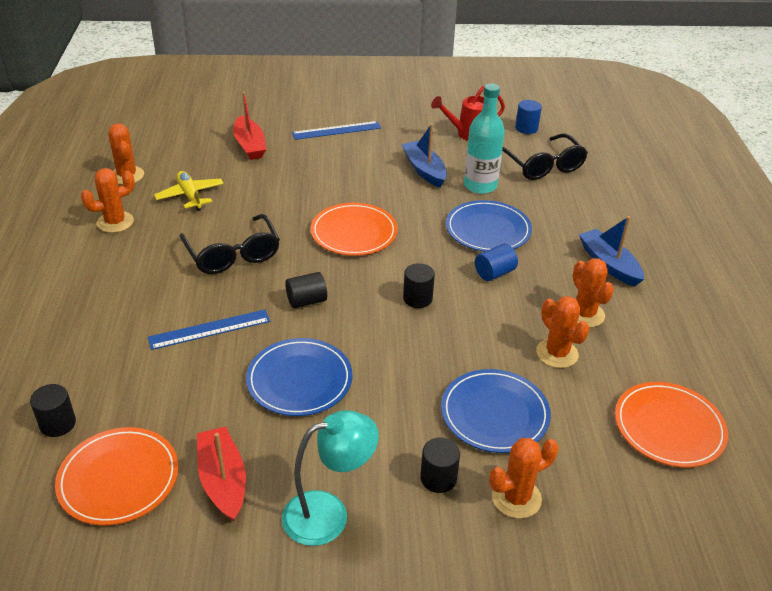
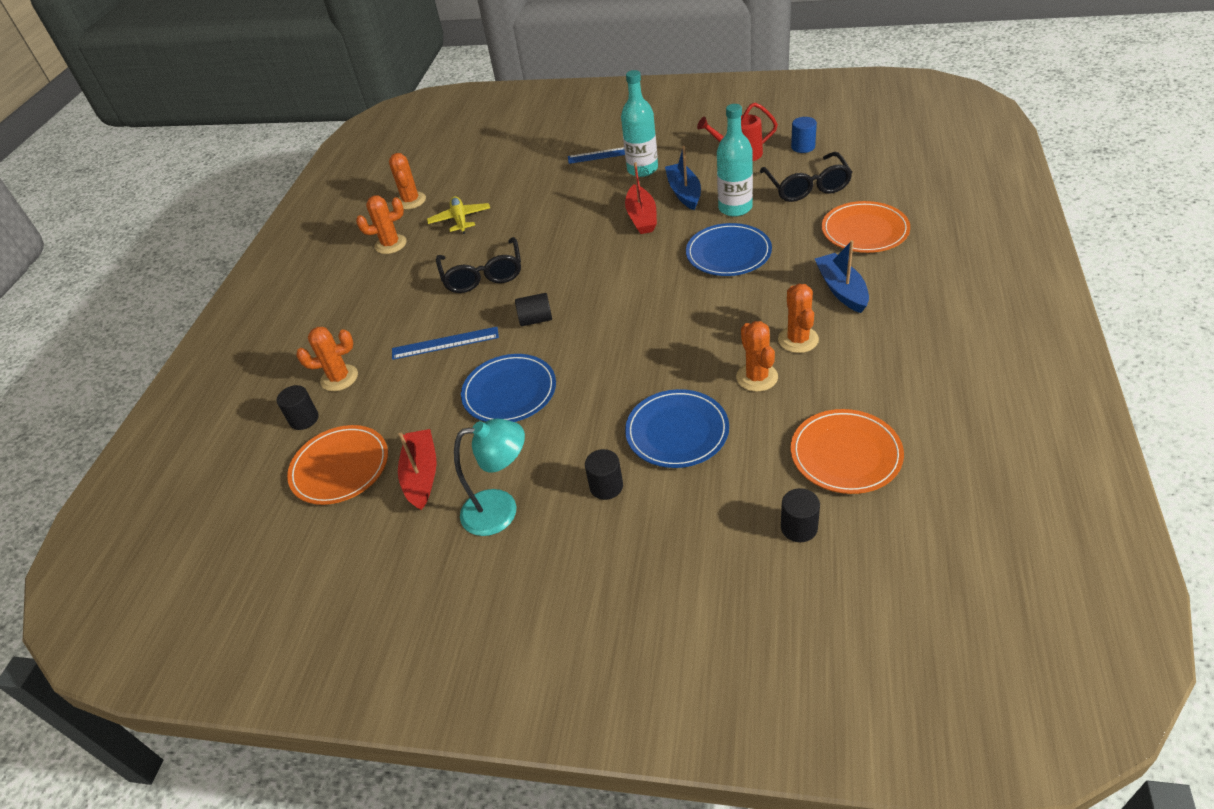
camera: 20 degrees right, 5 degrees up
(250, 145) = (526, 170): red boat -> red boat (642, 217)
(354, 232) = (597, 255): orange plate -> orange plate (864, 230)
(374, 147) = (642, 169): none -> turquoise bottle
(417, 298) = (638, 320): black cylinder -> black cylinder (799, 527)
(494, 273) = (721, 296): blue cylinder -> none
(516, 498) = (672, 509): orange cactus -> orange cactus (339, 378)

